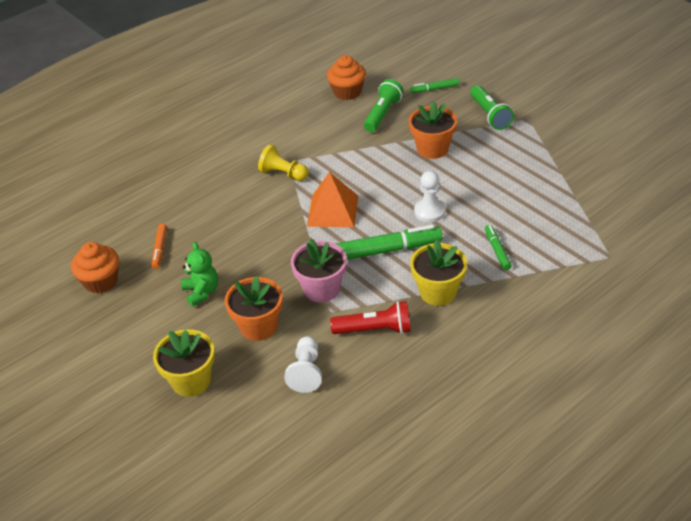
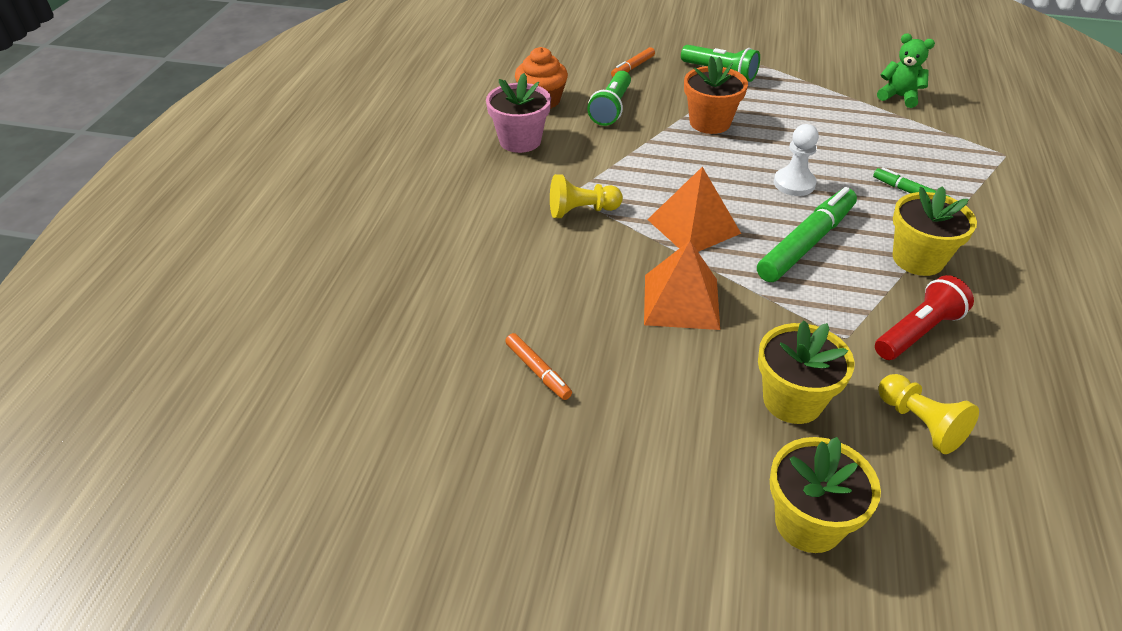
camera: 40 degrees left, 0 degrees up
(101, 281) = (505, 459): orange cupcake -> none
(201, 292) = (666, 397): green teddy bear -> green teddy bear (899, 97)
(258, 326) = (792, 400): orange flower pot -> yellow flower pot
(270, 249) = (681, 301): none -> orange pyramid
(306, 372) = (920, 423): white pawn -> yellow pawn
(321, 289) = (801, 317): pink flower pot -> pink flower pot (520, 141)
(383, 114) = (611, 108): green flashlight -> green flashlight turned 150 degrees counterclockwise
(435, 89) = (633, 67): green marker -> orange marker

